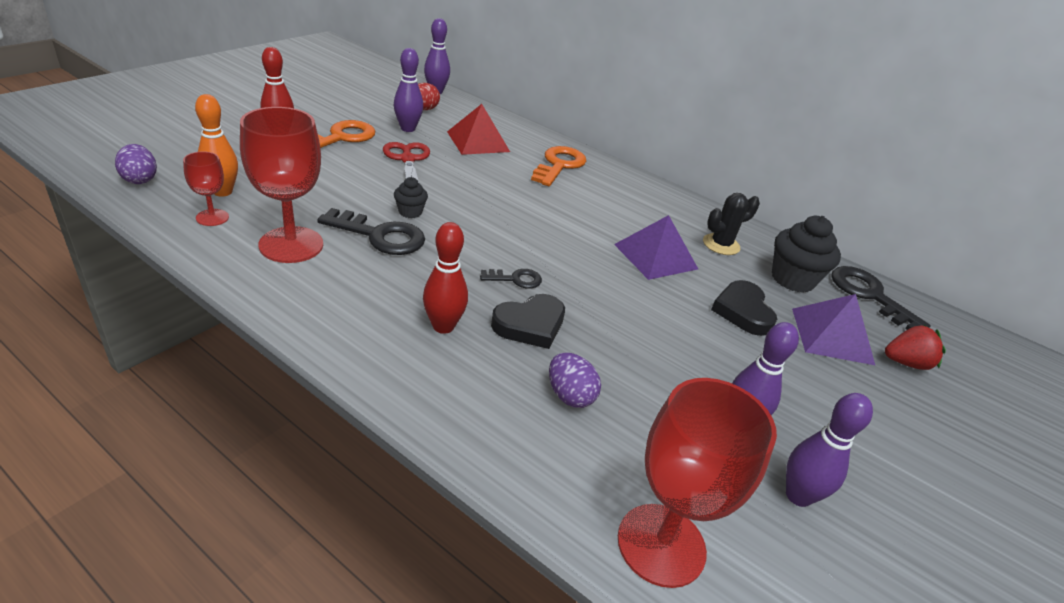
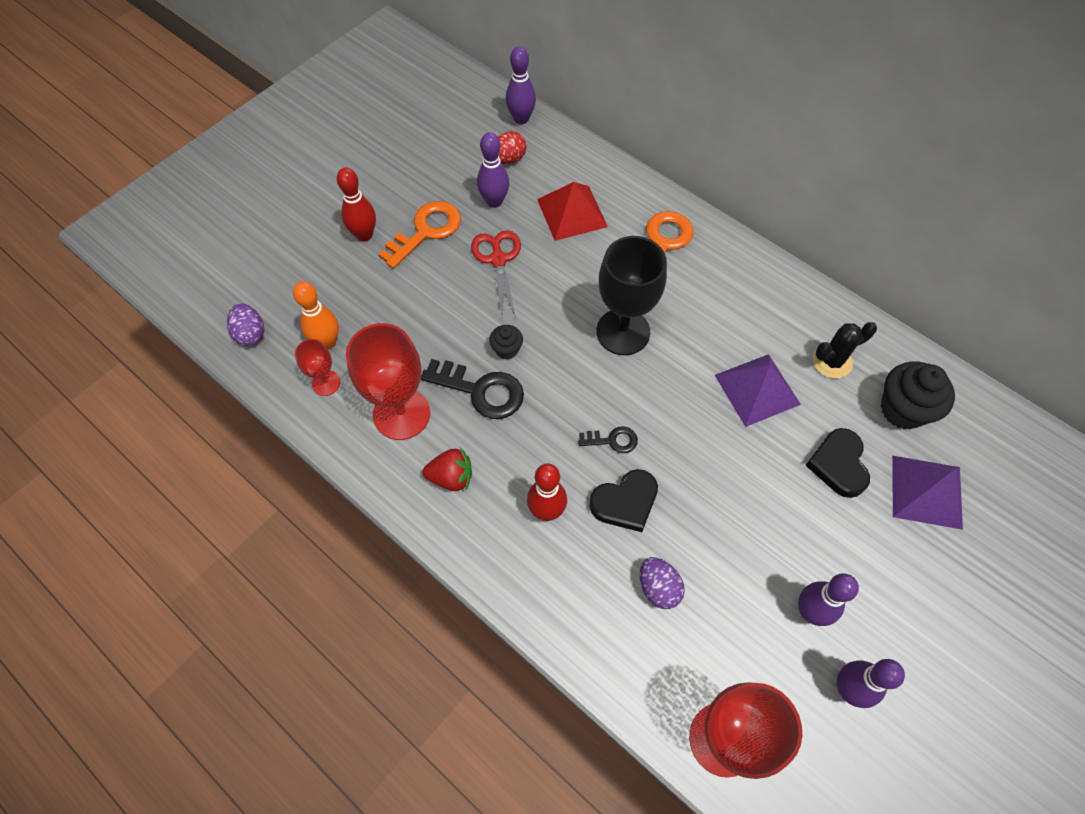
camera: 10 degrees right, 25 degrees up
(525, 211) = (623, 332): none -> black goblet
(869, 295) = (984, 426): black key -> none
(906, 363) = (997, 523): red strawberry -> red strawberry (451, 477)

